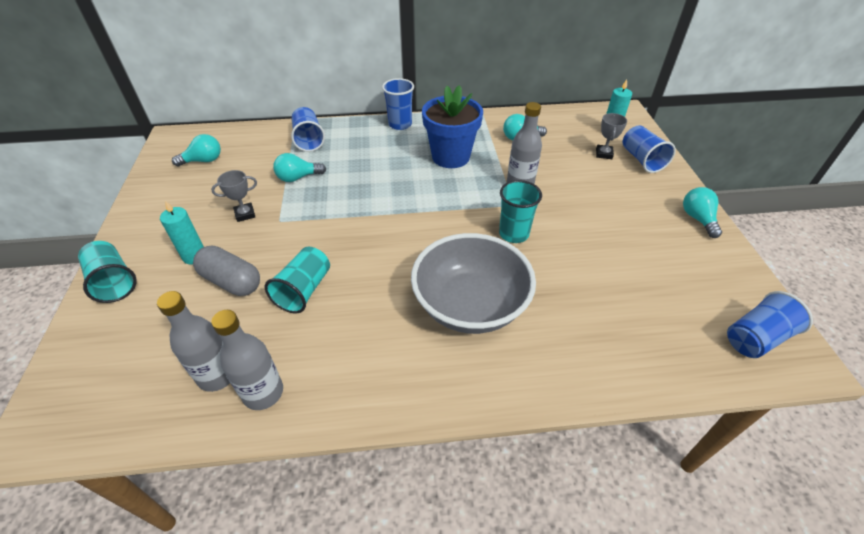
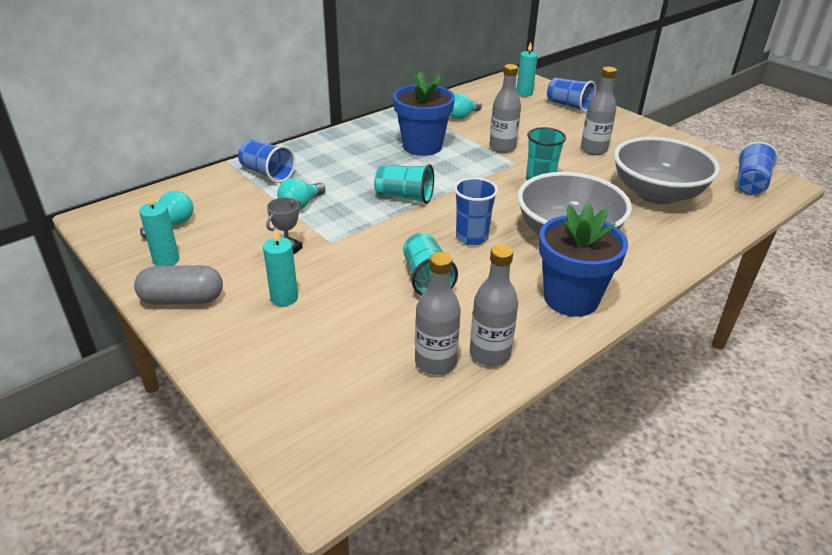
camera: 35 degrees left, 10 degrees down
(113, 282) = (225, 350): turquoise cup -> turquoise cup (404, 197)
(168, 188) = (166, 260): none -> turquoise candle
(232, 281) = (351, 300): grey capsule -> grey capsule (182, 299)
(393, 376) = (571, 298): none -> blue flower pot
(400, 124) = (343, 136): blue cup -> blue cup (471, 237)
(604, 154) = (538, 109): grey trophy -> none
(610, 220) = (593, 150): none -> grey bottle
(620, 300) = (656, 193): none -> grey bowl
(698, 219) = (646, 130): turquoise light bulb -> none

